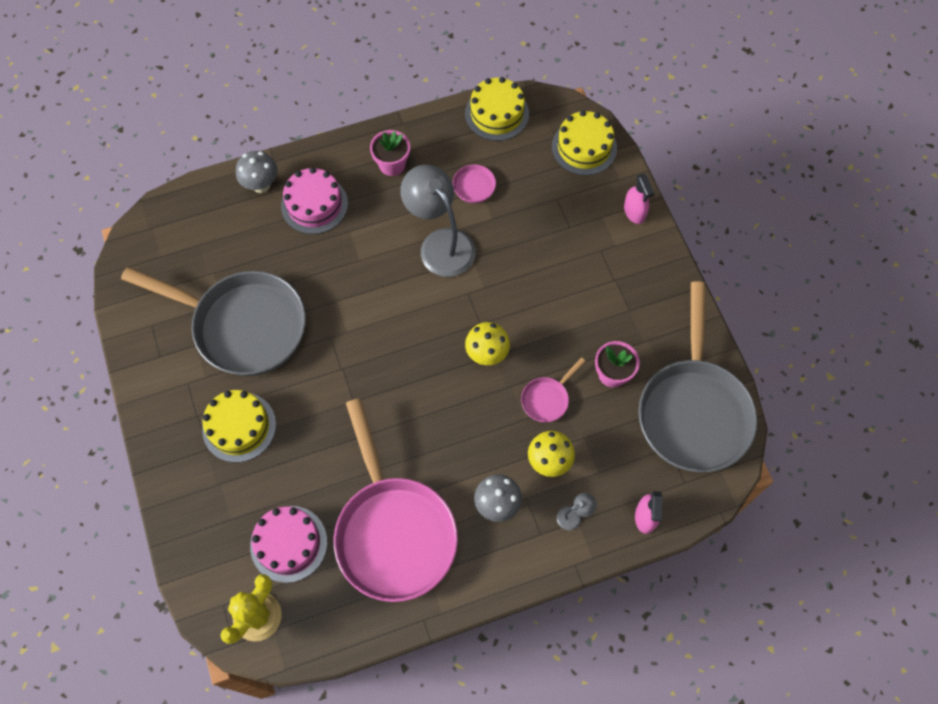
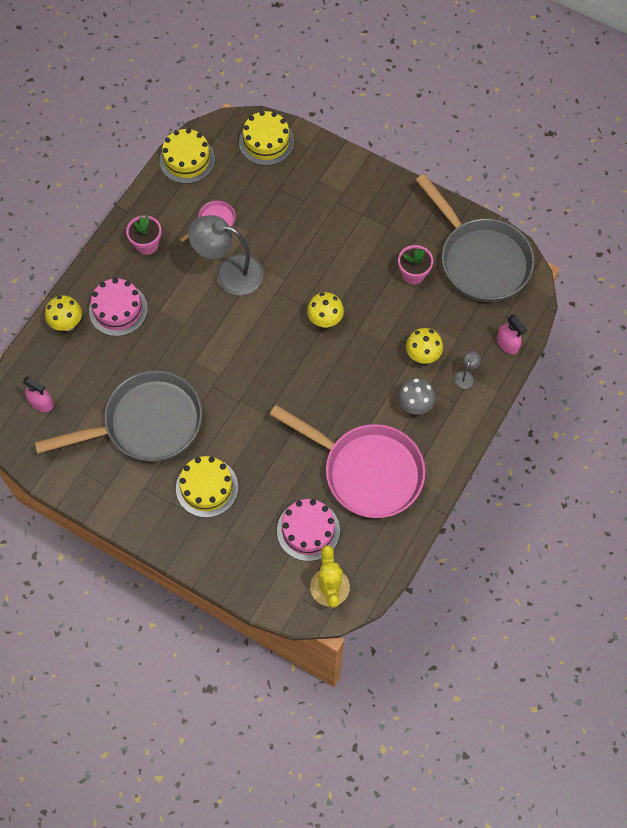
camera: 40 degrees left, 0 degrees up
(261, 185) = (67, 324): grey mushroom -> yellow mushroom
(547, 399) = (387, 319): pink pan -> none
(634, 212) = (336, 161): pink spray bottle -> pink spray bottle (41, 403)

